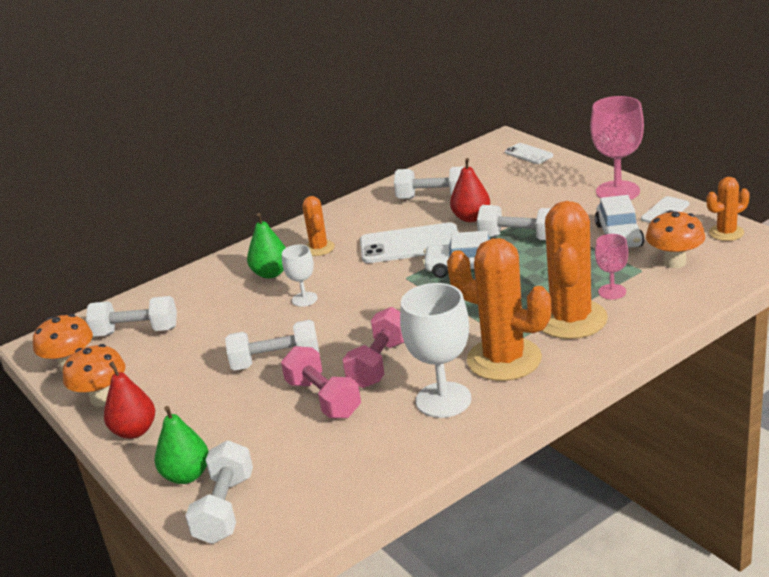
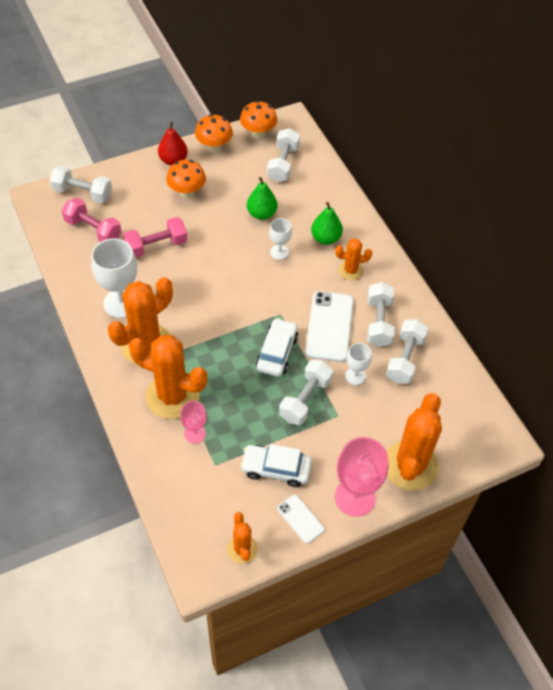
camera: 95 degrees right, 25 degrees up
(186, 475) = (119, 180): green pear -> green pear (261, 214)
(276, 361) = (210, 228): white dumbbell -> white dumbbell (379, 322)
(380, 363) = (178, 279): pink dumbbell -> pink dumbbell (93, 230)
(471, 218) = (355, 376): red pear -> white goblet
(528, 154) = (464, 453): white phone -> none
(561, 174) = (410, 466): none -> orange cactus
(674, 262) = (215, 491): orange mushroom -> orange mushroom (187, 192)

